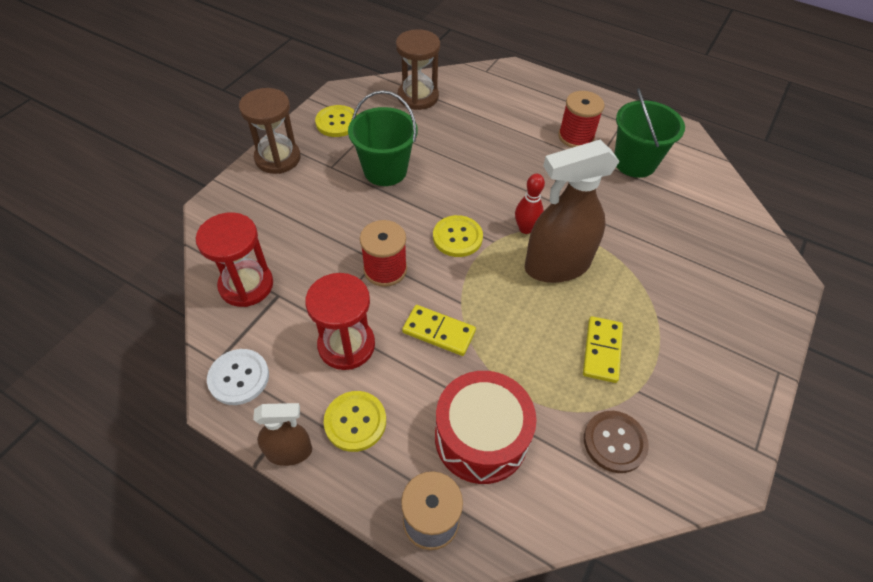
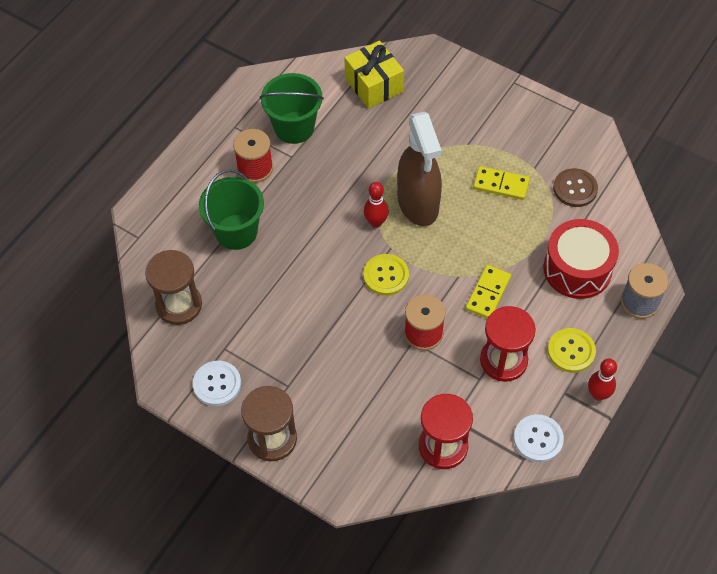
camera: 85 degrees left, 5 degrees up
(289, 451) = (598, 394): brown spray bottle -> red bowling pin
(337, 122) = (217, 384): yellow button -> white button
(385, 170) = (296, 335): green bucket -> green bucket (236, 232)
(716, 225) = (374, 85): none -> yellow gift

